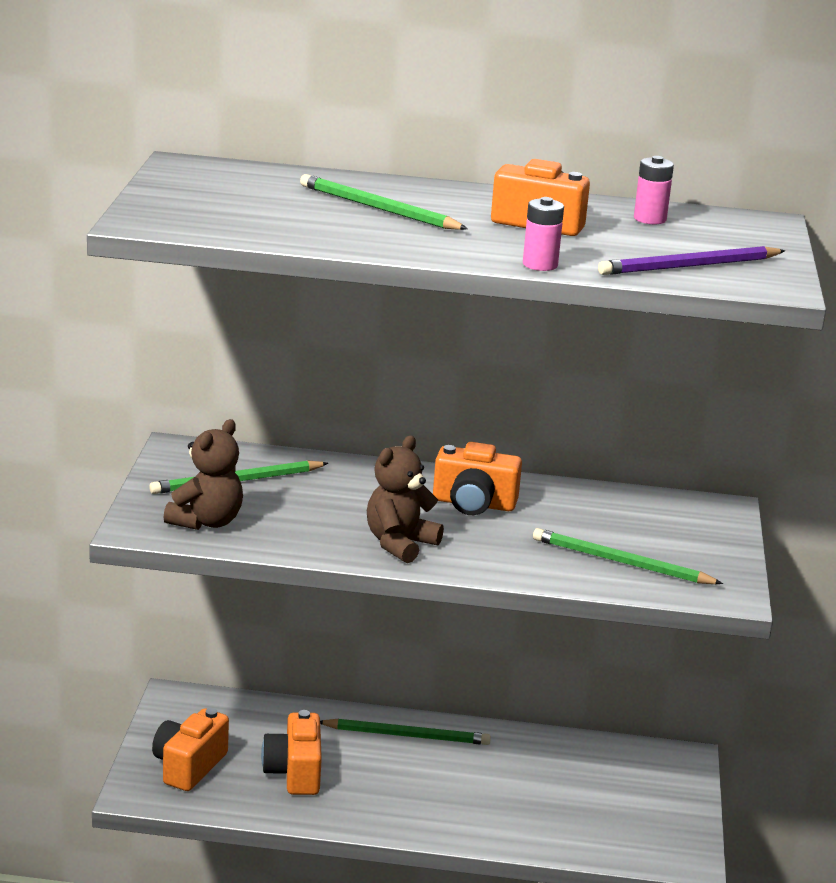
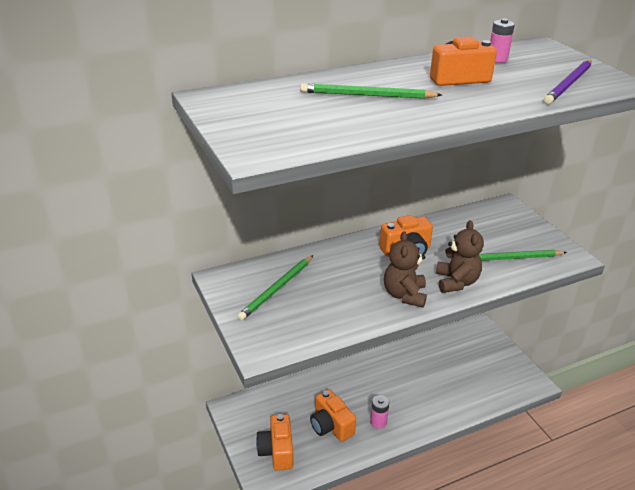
camera: 30 degrees left, 10 degrees up
(206, 522) = (293, 327): brown teddy bear -> brown teddy bear (456, 282)
(407, 735) = (360, 374): green pencil -> none
(540, 265) = (510, 108): pink battery -> pink battery (378, 422)

